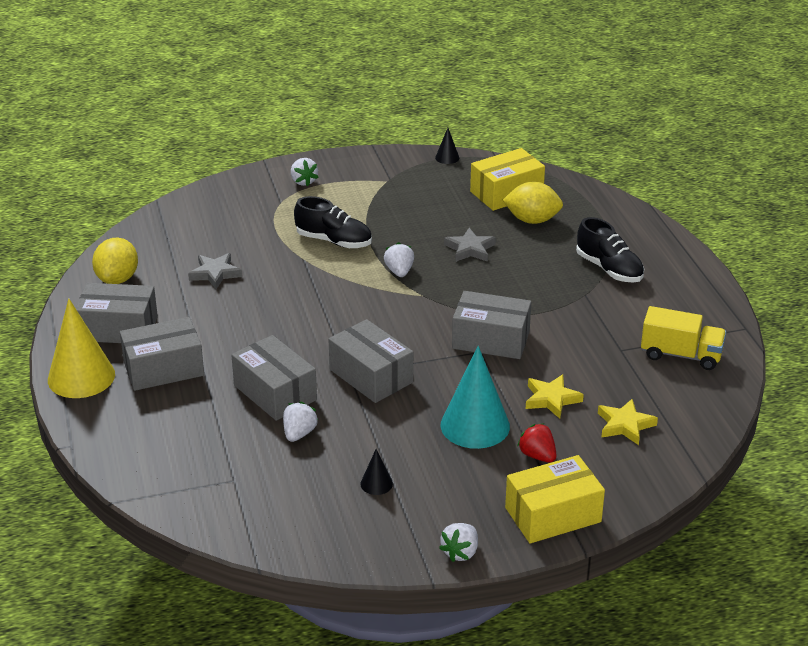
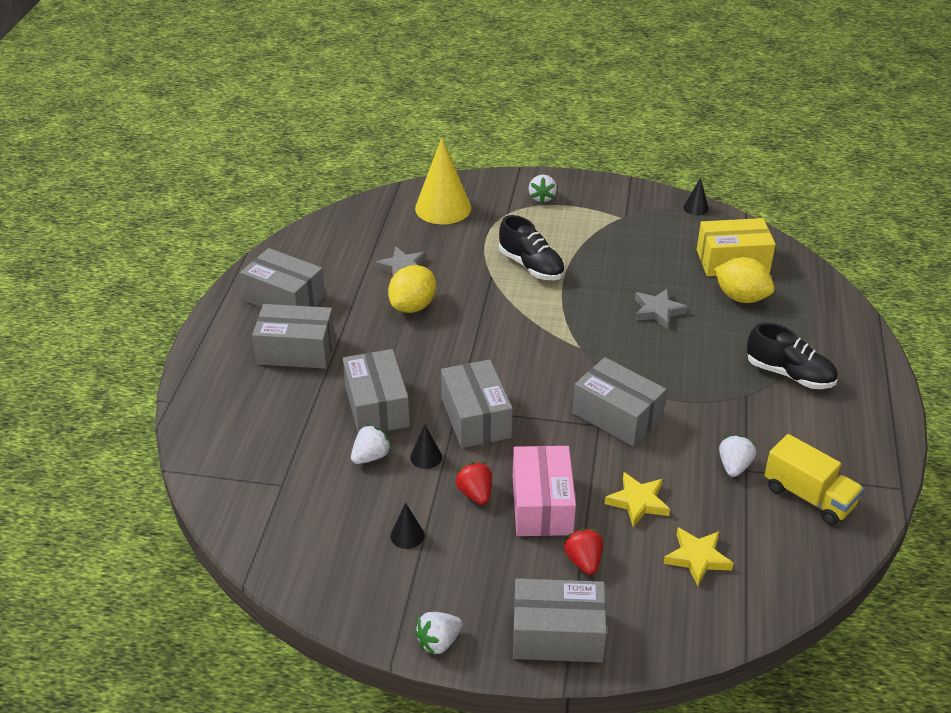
camera: 25 degrees right, 5 degrees up
(81, 377) = (223, 336): yellow cone -> yellow cone (443, 208)
(117, 279) = (316, 250): yellow lemon -> yellow lemon (413, 306)
(349, 419) = (426, 457): none -> black cone
(399, 271) = (573, 315): white strawberry -> white strawberry (734, 466)
(412, 434) = (475, 494): none -> red strawberry
(475, 425) = (542, 505): turquoise cone -> pink box
(553, 515) = (557, 635): yellow box -> grey box
(609, 269) = (789, 374): black shoe -> black shoe turned 45 degrees counterclockwise

